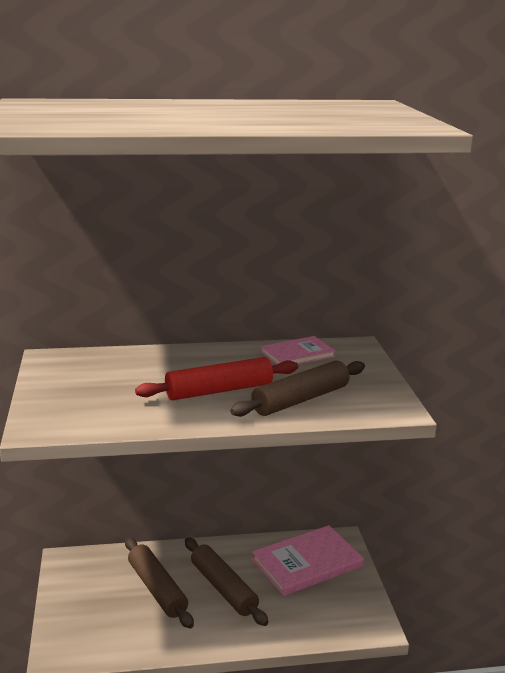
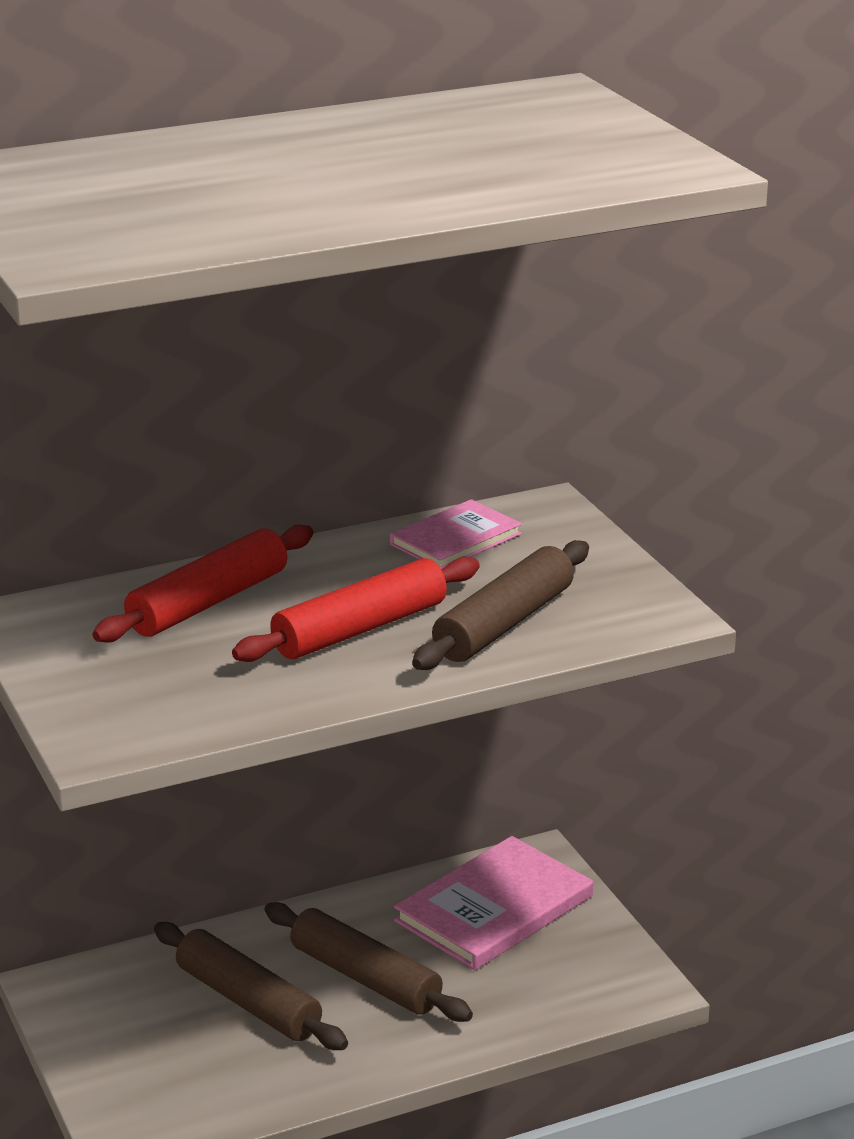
camera: 15 degrees left, 5 degrees up
(148, 366) = (208, 602): none -> red rolling pin

